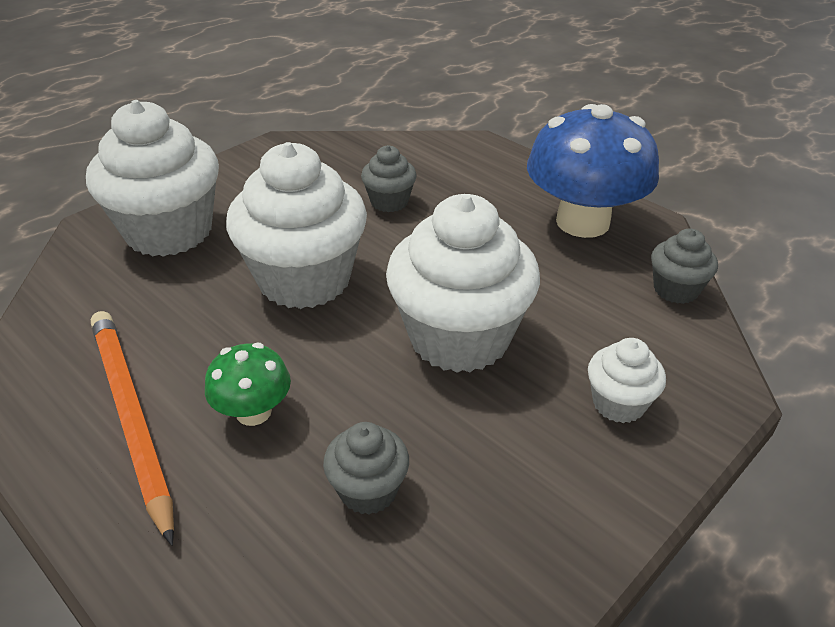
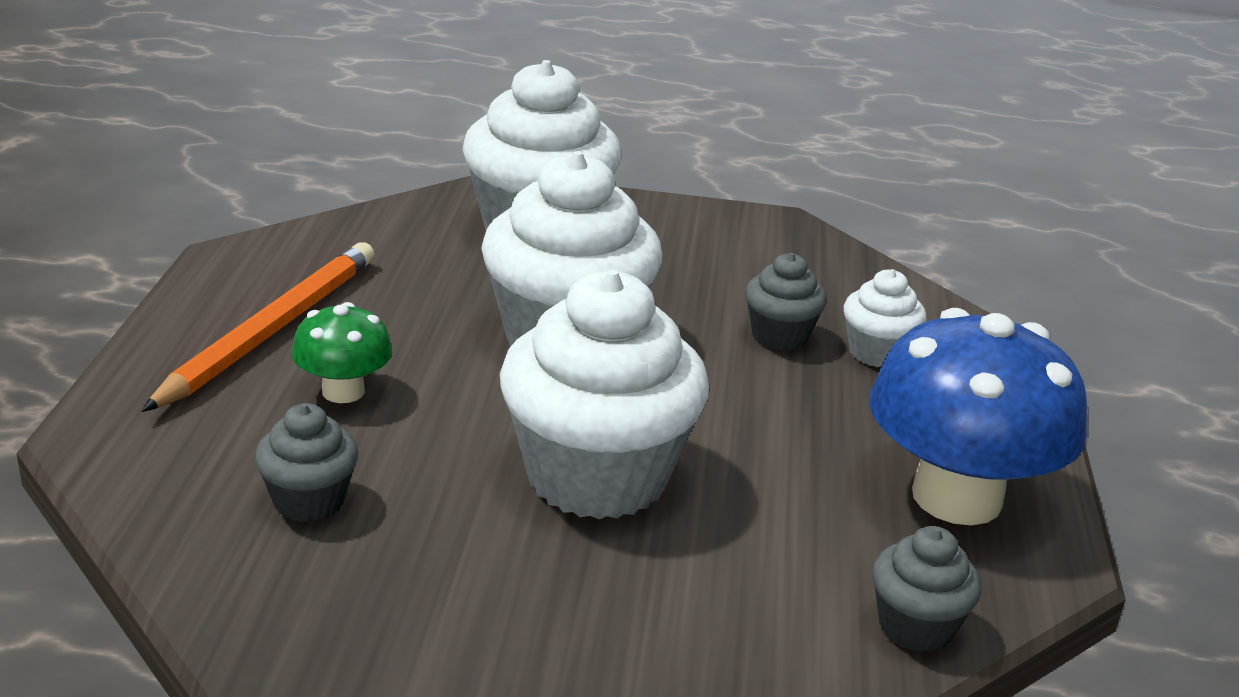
camera: 50 degrees right, 10 degrees down
(618, 403) = (620, 638): white cupcake -> white cupcake (877, 353)

